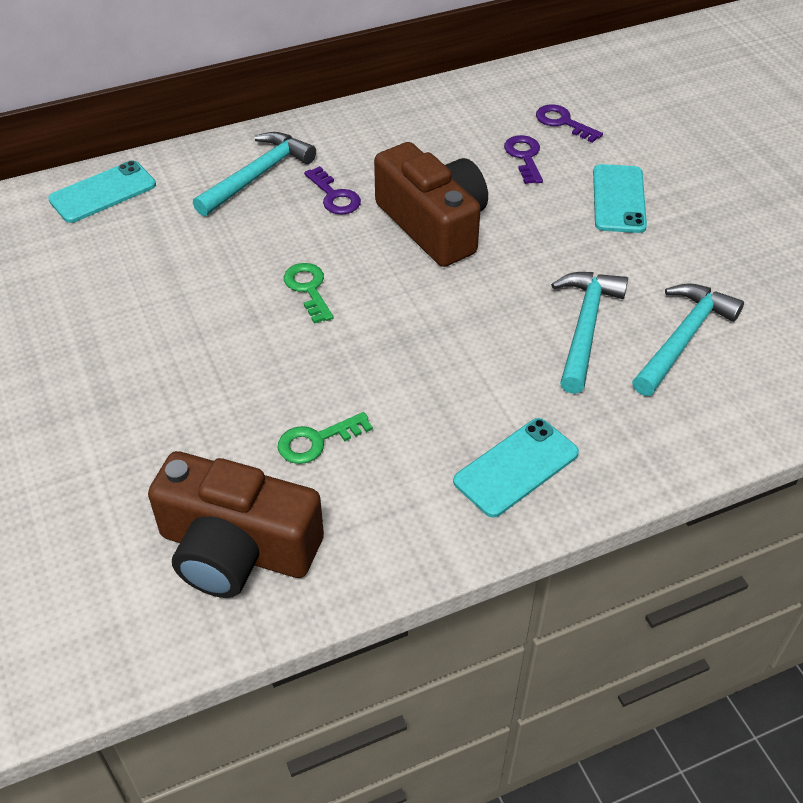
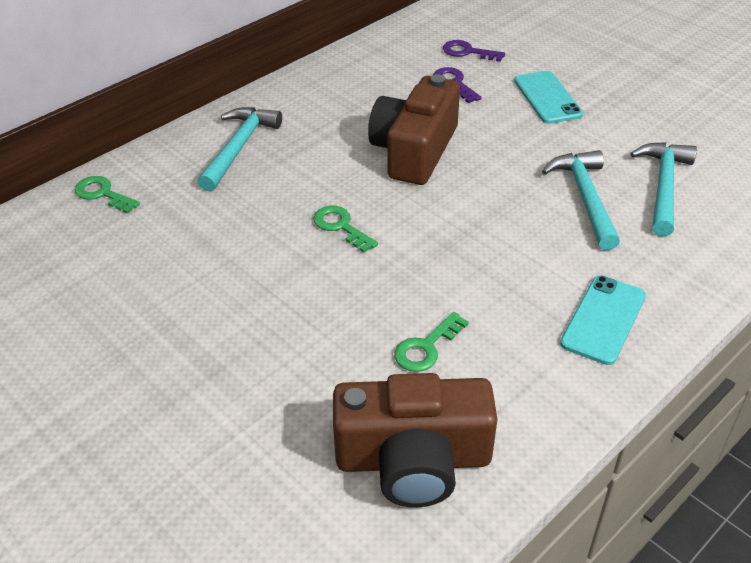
camera: 20 degrees left, 5 degrees down
(103, 192) = (103, 194): turquoise phone -> green key
(334, 196) = (317, 148): purple key -> none
(433, 224) = (414, 151): brown camera -> brown camera turned 105 degrees counterclockwise

